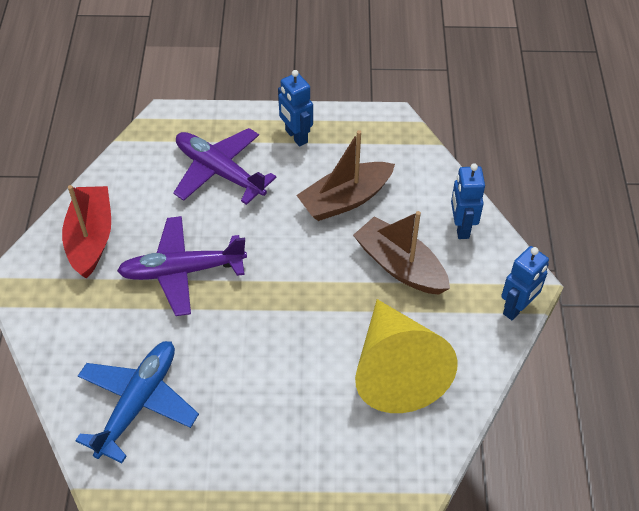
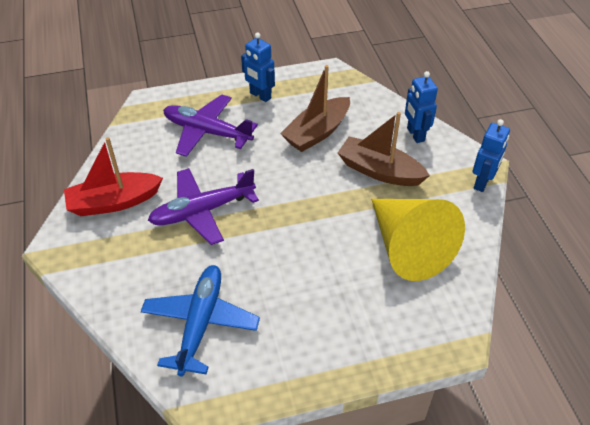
camera: 15 degrees left, 5 degrees down
(91, 238) = (114, 202): red boat -> red boat turned 90 degrees counterclockwise

